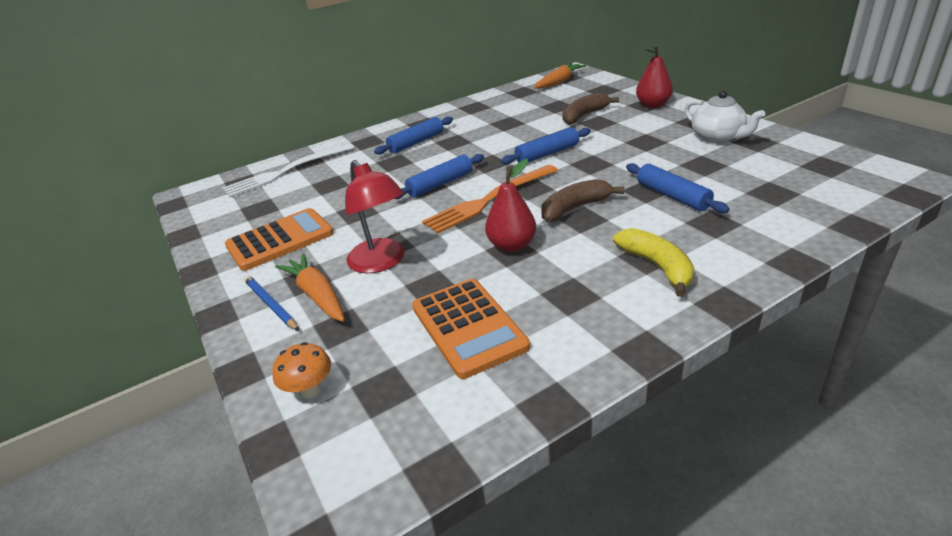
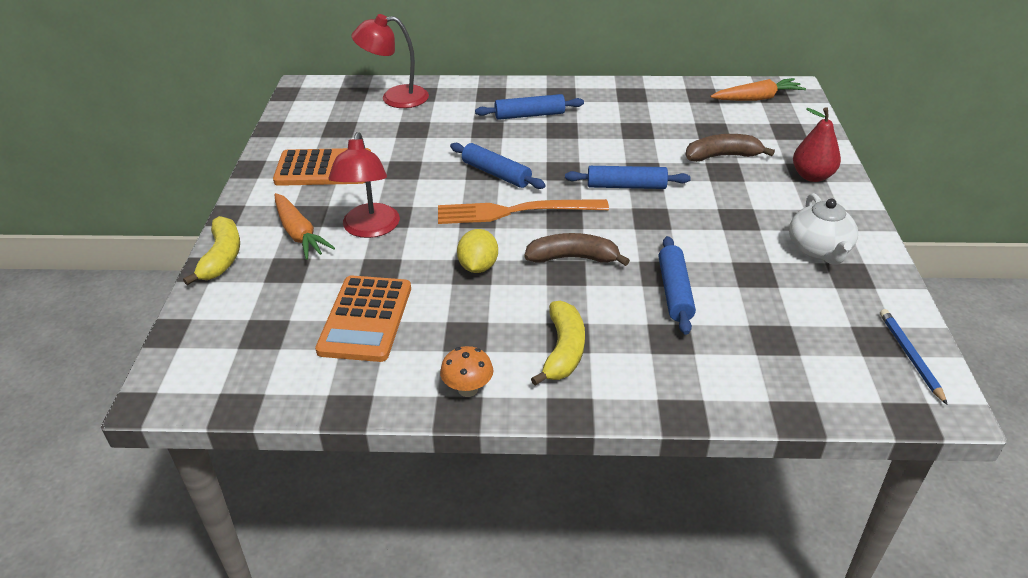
camera: 30 degrees right, 5 degrees up
(256, 350) = (222, 257): none -> yellow banana
(271, 305) = (264, 225): blue pencil -> blue pencil (910, 356)
(286, 171) = (395, 98): white fork -> red lamp
(310, 390) = (224, 307): orange mushroom -> orange mushroom (468, 389)
(317, 295) = (299, 234): orange carrot -> orange carrot turned 150 degrees clockwise
(440, 184) = (496, 174): blue rolling pin -> blue rolling pin turned 45 degrees clockwise
(512, 245) = (478, 267): red pear -> yellow lemon

